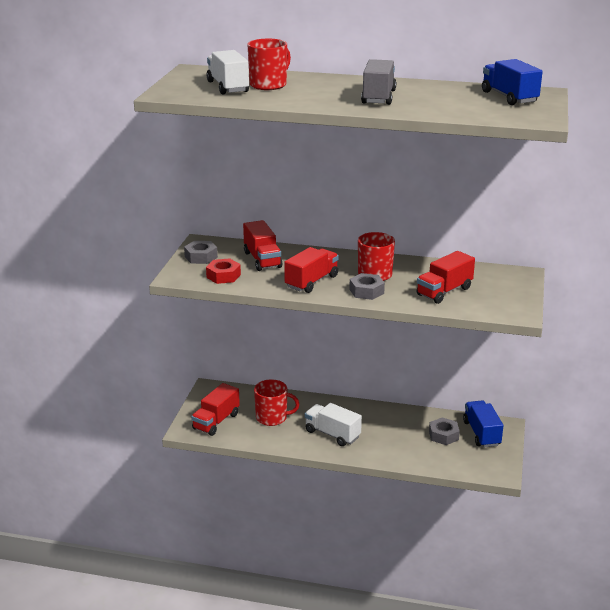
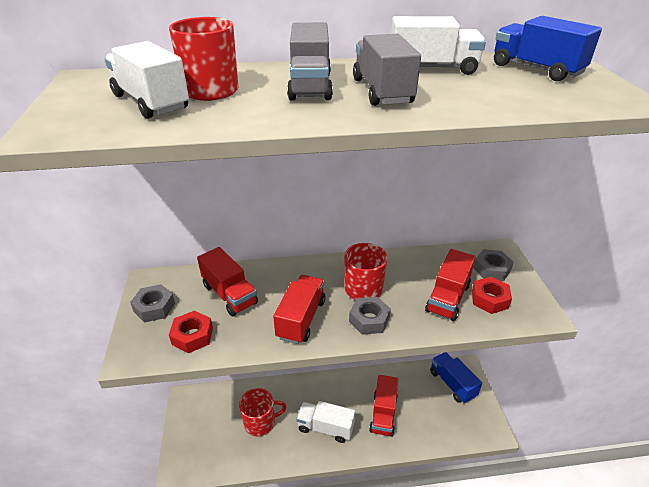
camera: 20 degrees left, 10 degrees up
(216, 421) = (205, 446): red truck -> red truck (383, 414)
(334, 89) = (310, 86): none -> grey truck
(432, 89) = (432, 68): none -> white truck
(443, 435) = (423, 396): grey nut -> grey nut (491, 269)
(481, 298) = (489, 299): none -> red nut

